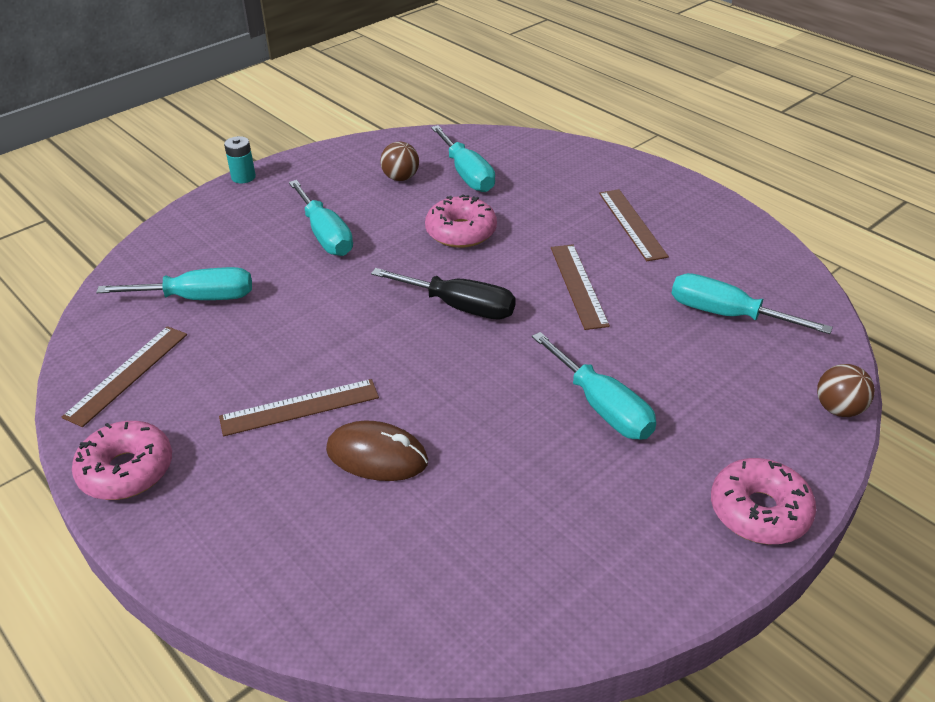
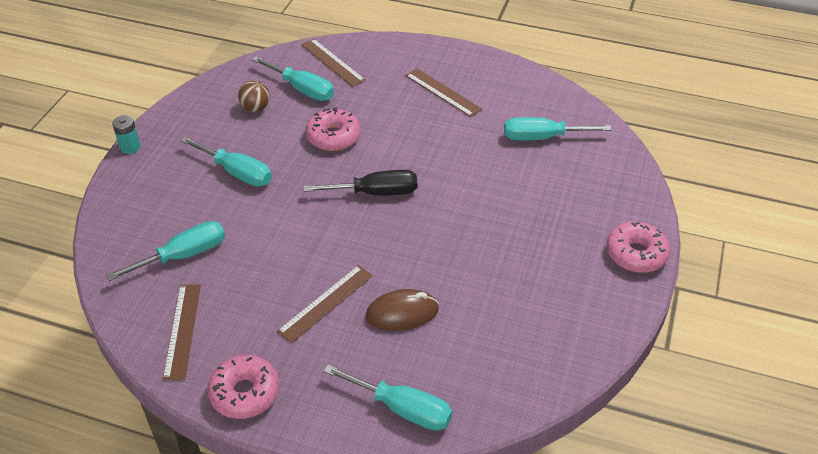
camera: 30 degrees left, 5 degrees up
(578, 285) = (440, 149): brown ruler -> brown ruler (332, 62)
(602, 407) = (512, 226): turquoise screwdriver -> turquoise screwdriver (402, 409)
(838, 409) = (639, 176): brown ball -> none

